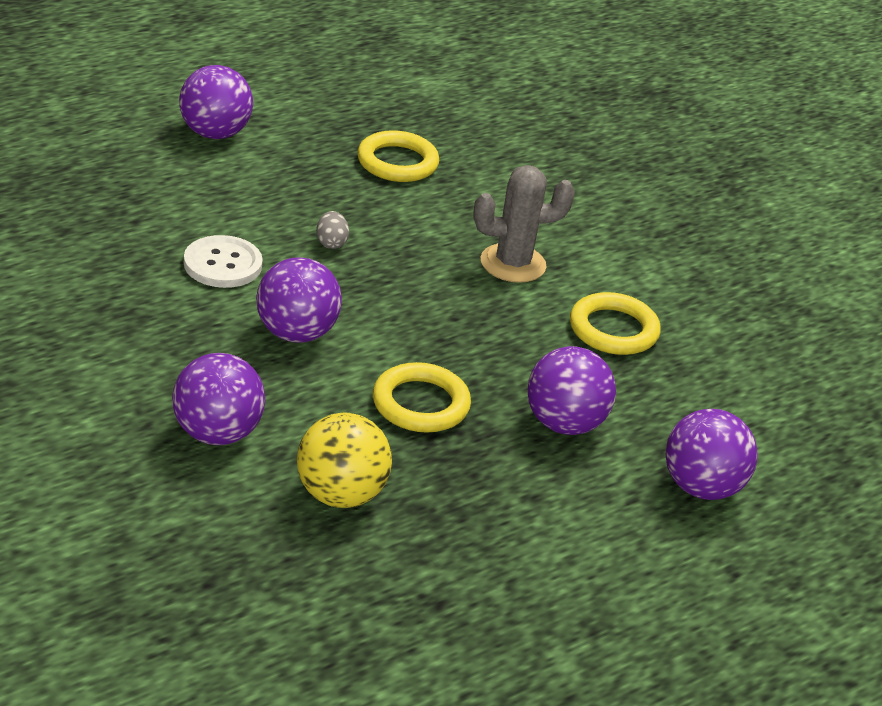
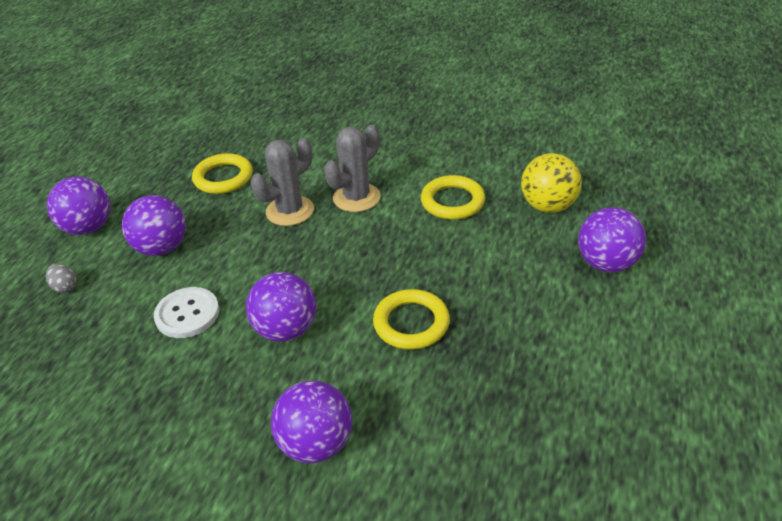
camera: 30 degrees left, 5 degrees up
(331, 243) = (240, 253): grey egg -> grey egg (65, 287)
(340, 495) = (440, 426): yellow ball -> yellow ball (548, 206)
(427, 234) = (290, 211): none -> grey cactus
(564, 424) = (498, 277): purple ball -> purple ball (161, 248)

